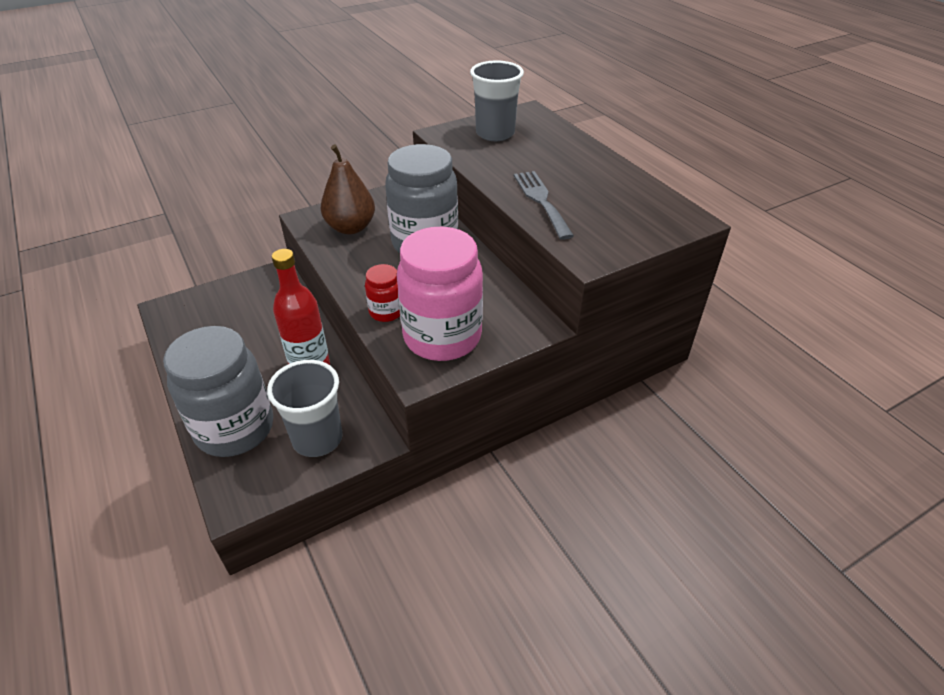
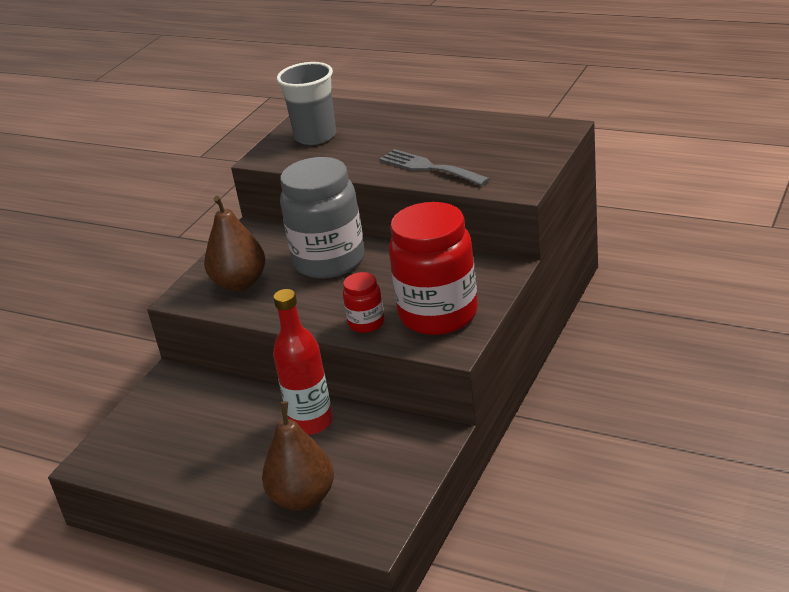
camera: 30 degrees left, 10 degrees down
(235, 428) = (303, 498): grey jar -> brown pear
(317, 438) = (388, 462): grey cup -> none
(442, 337) = (438, 315): pink jar -> red jar

